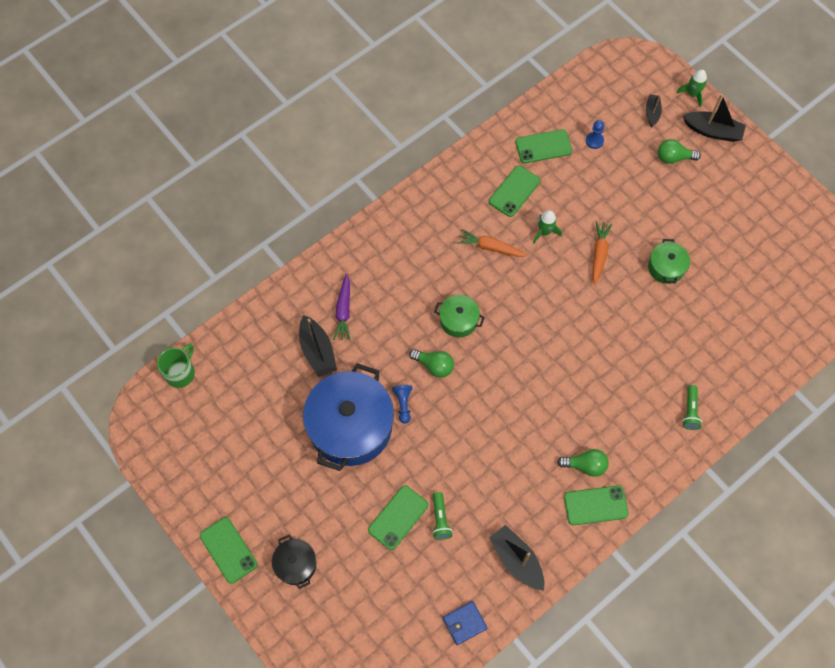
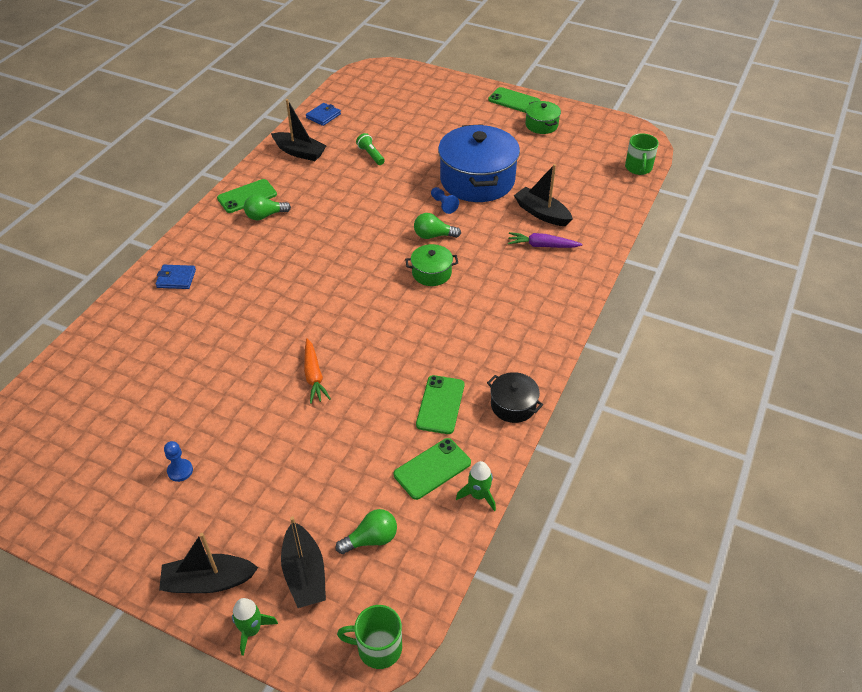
camera: 155 degrees right, 20 degrees down
(295, 564) = (462, 107): black pot -> black pot (513, 405)
(343, 311) = (542, 246): purple carrot -> purple carrot turned 60 degrees counterclockwise
(398, 517) = (404, 147): green phone -> none
(490, 247) = (435, 341): orange carrot -> none
(544, 232) = (384, 376): green rocket -> green rocket (478, 495)
(594, 141) = (370, 501): blue pawn -> blue pawn (180, 471)
(623, 58) = (378, 648): none -> green mug
(652, 113) = (304, 574): black boat -> black boat, size x1.67
(666, 267) = (232, 389): green pot -> green pot (541, 125)
(673, 158) = (256, 520): green light bulb -> green light bulb (371, 539)
(690, 411) = (176, 278): green flashlight -> blue wallet

